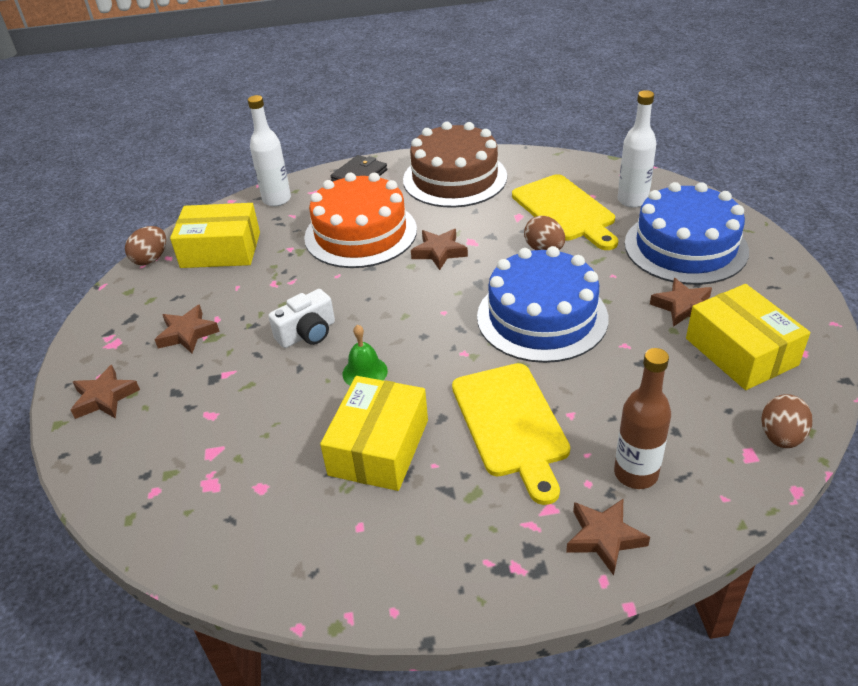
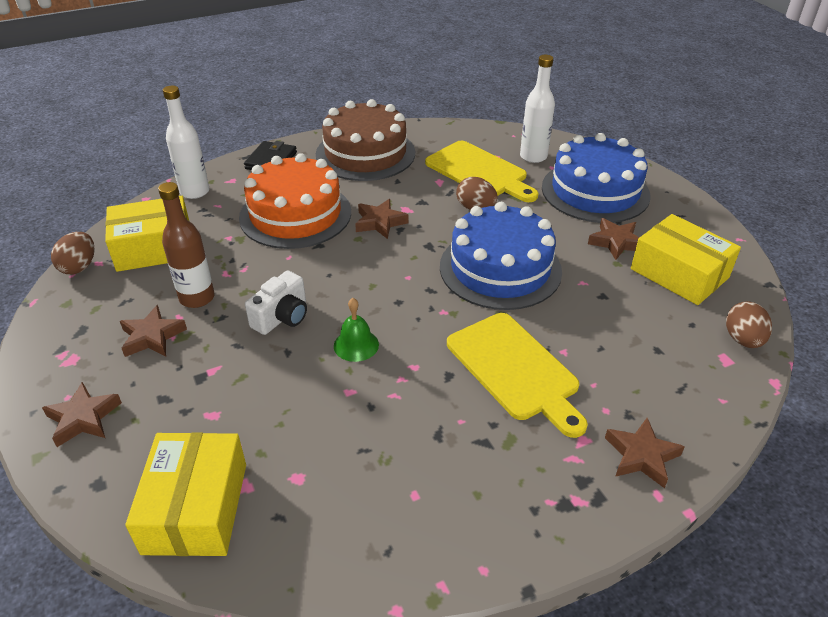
camera: 20 degrees left, 0 degrees up
(379, 447) = (400, 414): yellow box -> yellow box (195, 507)
(636, 474) = (642, 393): brown bottle -> brown bottle (197, 298)

